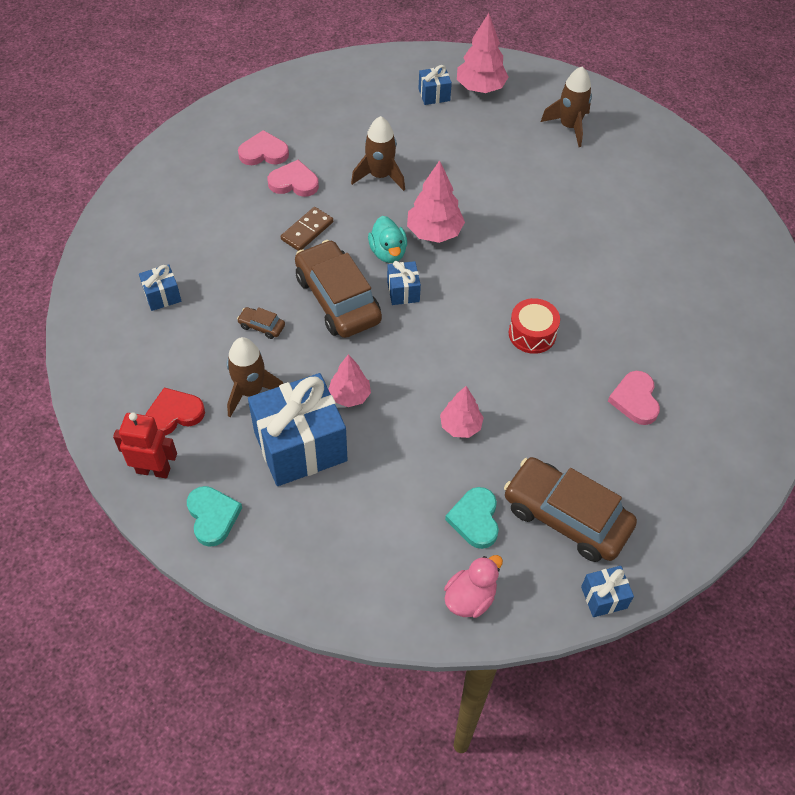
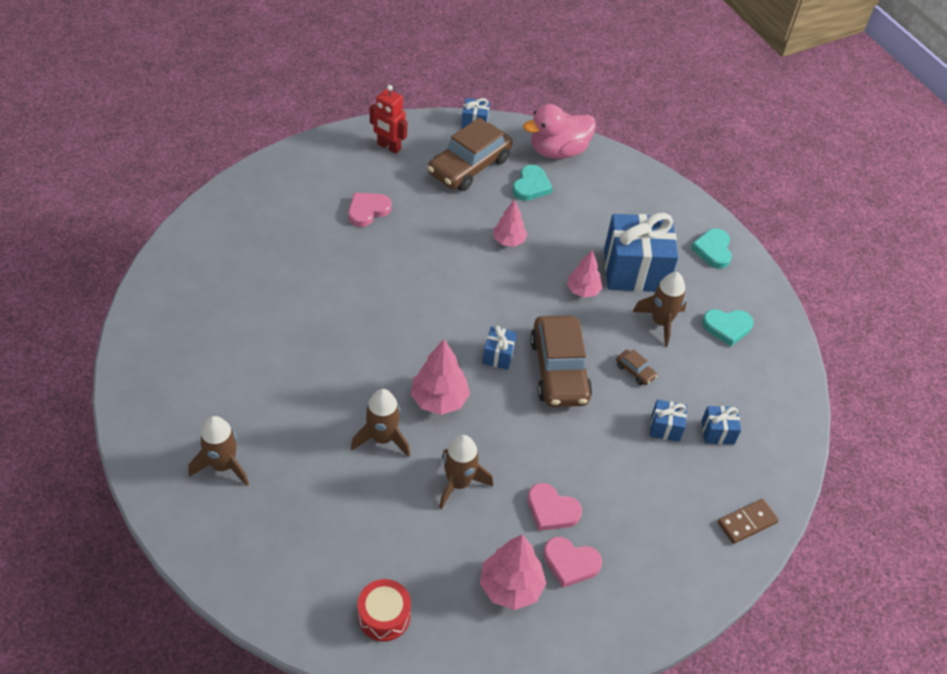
camera: 160 degrees left, 5 degrees down
(153, 470) = (750, 294): red robot -> red robot (389, 147)
(174, 414) = (727, 327): red heart -> turquoise heart
(307, 231) = (560, 448): brown domino -> brown domino (747, 522)
(388, 252) = (493, 396): turquoise duck -> none
(434, 95) = (340, 570): blue gift -> blue gift (665, 428)
(462, 186) = (382, 438): none -> brown rocket
(470, 598) = (558, 151): pink duck -> pink duck, size x1.59
(480, 88) = (280, 558): pink tree -> pink tree (511, 587)
(532, 334) = (411, 282): red drum -> red drum (384, 616)
(566, 517) = (469, 166): brown car -> brown car turned 75 degrees clockwise
(635, 400) = (368, 210): pink heart -> pink heart turned 150 degrees counterclockwise

